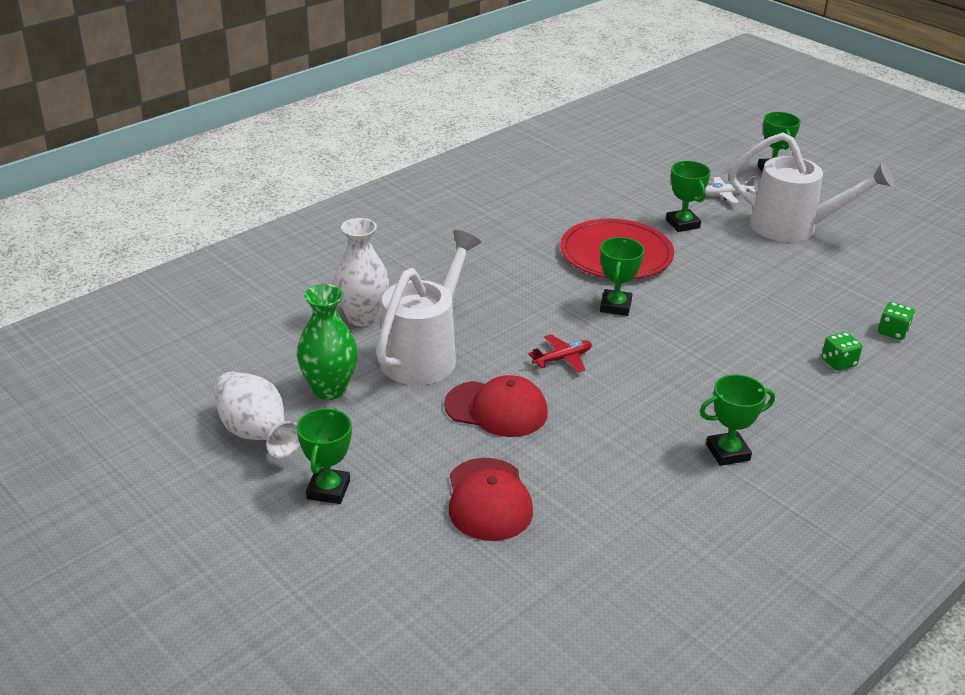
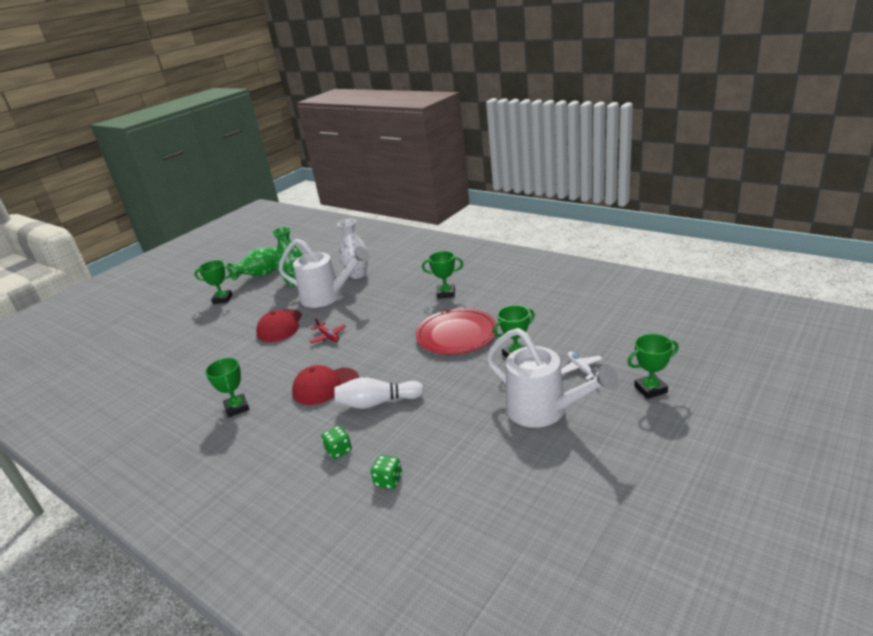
camera: 85 degrees right, 5 degrees down
(256, 434) = (262, 275): white vase -> green vase
(488, 500) = (209, 338): red cap -> red cap (325, 386)
(615, 306) = (390, 345): green trophy -> green trophy (446, 293)
(750, 327) = (377, 403): none -> white bowling pin
(793, 228) = (544, 411): white watering can -> white watering can turned 60 degrees counterclockwise

